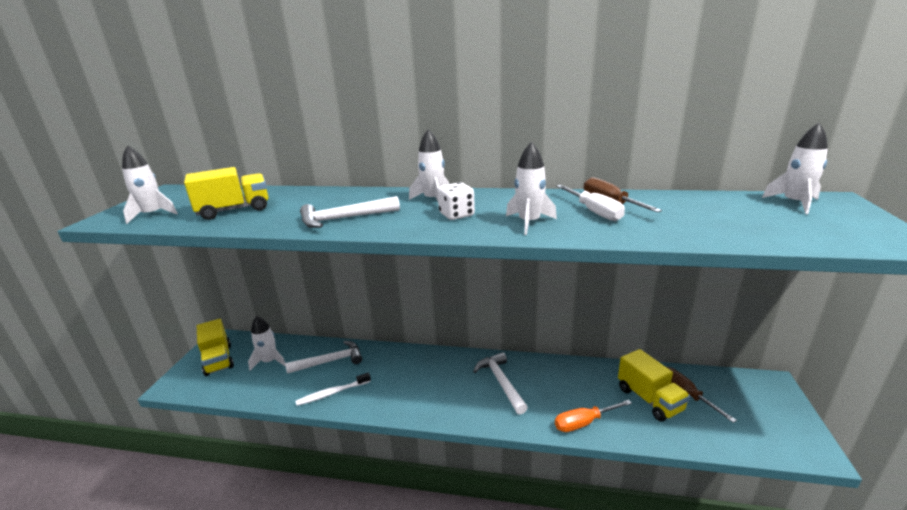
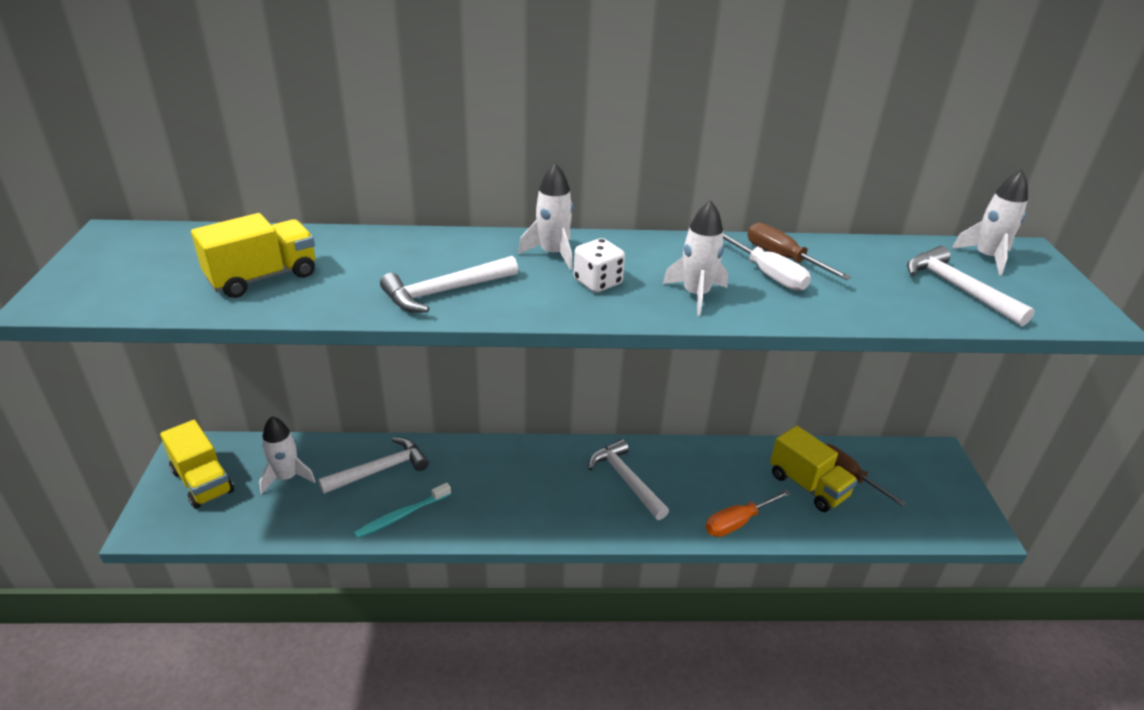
camera: 15 degrees left, 10 degrees up
(153, 215) = (131, 288): white rocket -> none
(332, 393) = (401, 516): white toothbrush -> turquoise toothbrush
(763, 222) = (958, 288): none -> white hammer

